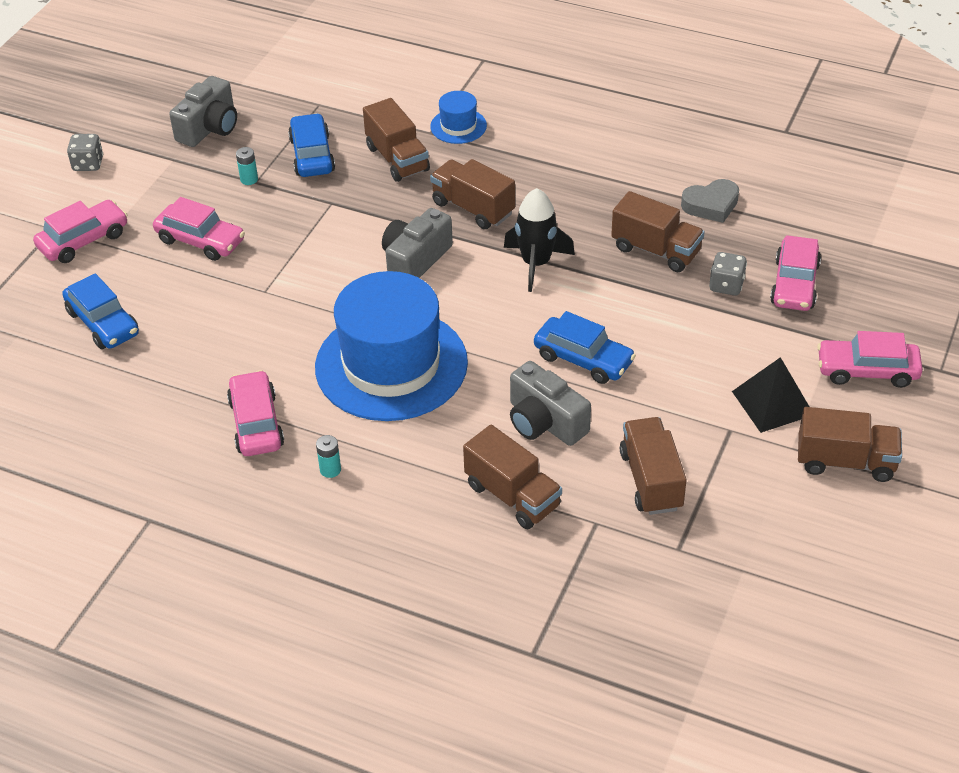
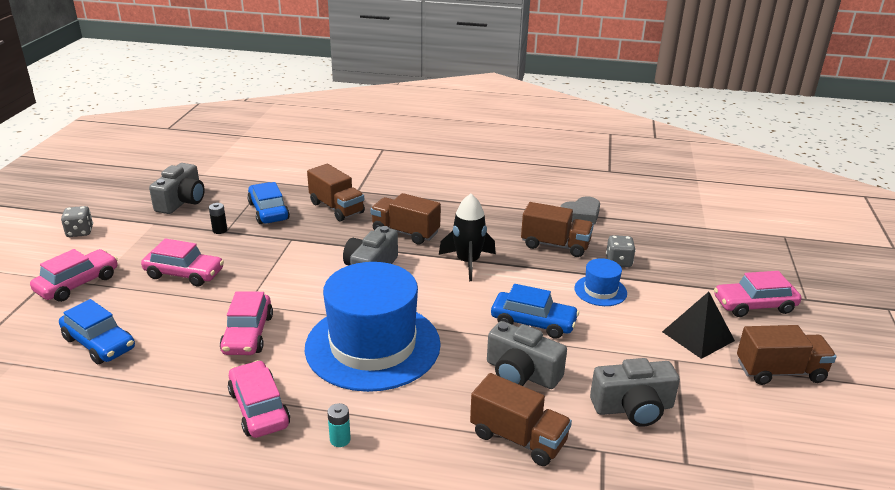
camera: 15 degrees left, 15 degrees down
(249, 179) = (220, 230): turquoise battery -> black battery
(458, 126) = (377, 186): blue hat -> blue hat (600, 291)
(651, 480) = (633, 408): brown truck -> grey camera
(794, 284) = (667, 256): pink car -> pink car (248, 334)

